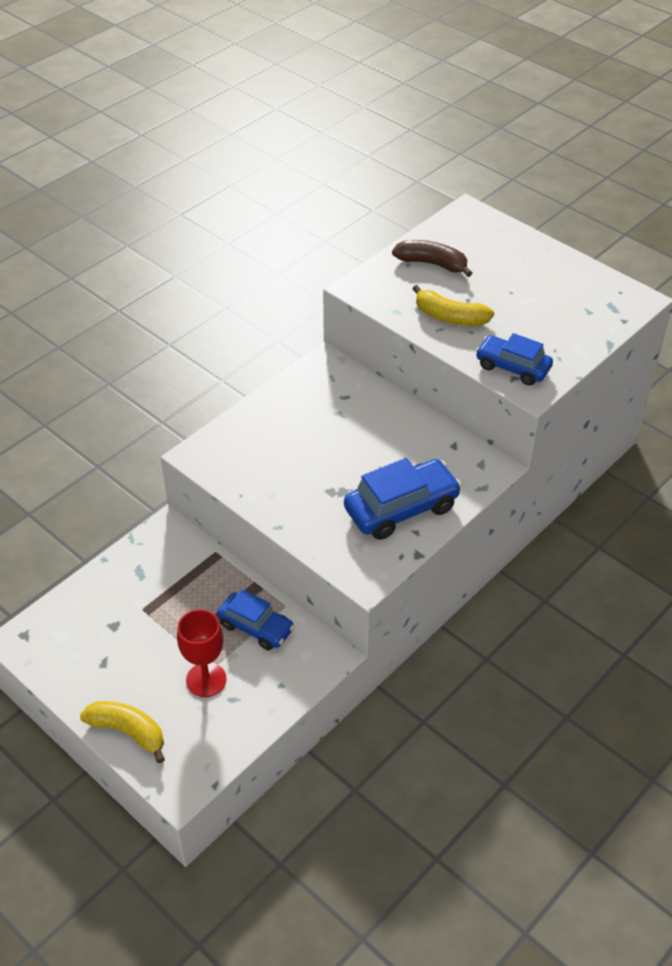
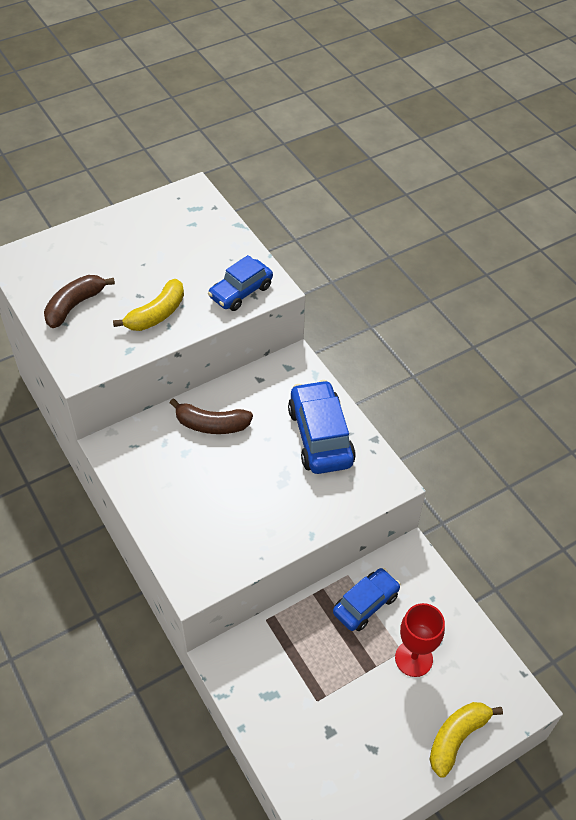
camera: 75 degrees left, 5 degrees up
(379, 423) = (211, 425): none -> brown banana

